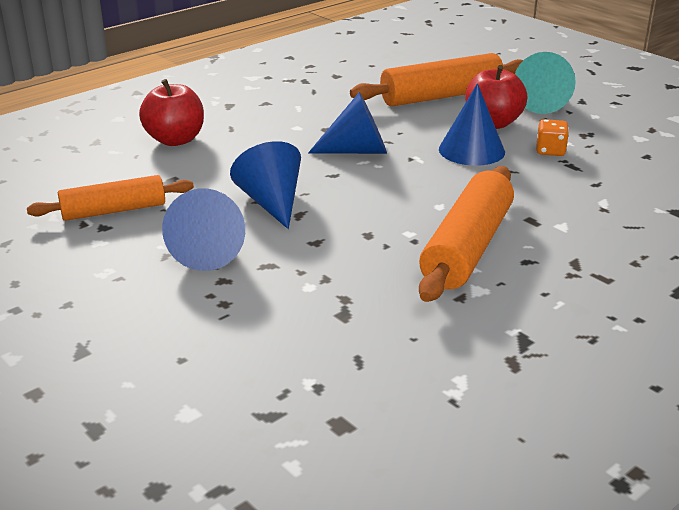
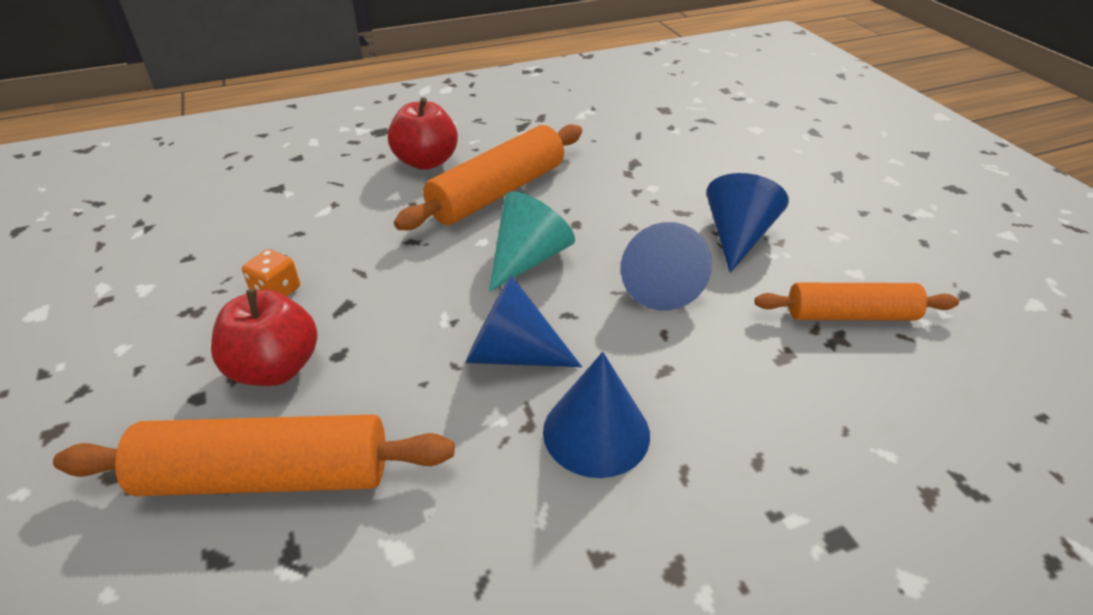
camera: 160 degrees left, 10 degrees up
(175, 140) = (784, 459): red apple -> red apple (426, 162)
(471, 150) = (366, 316): blue cone -> blue cone (596, 432)
(541, 103) = (143, 402): turquoise cone -> turquoise cone (528, 259)

